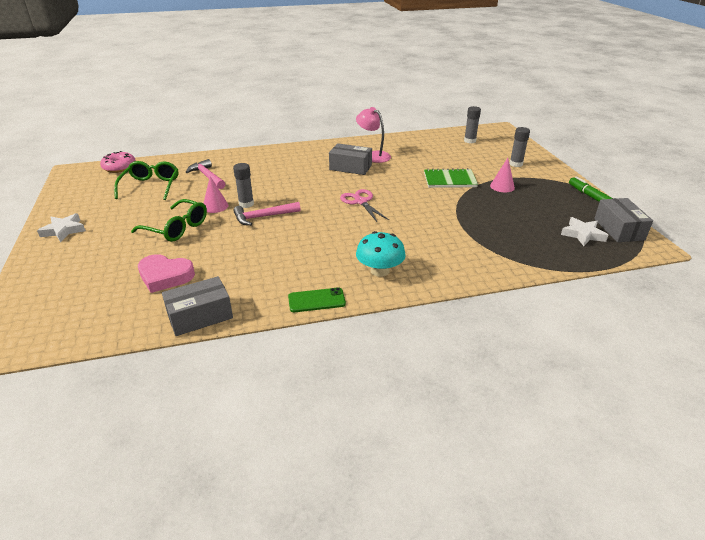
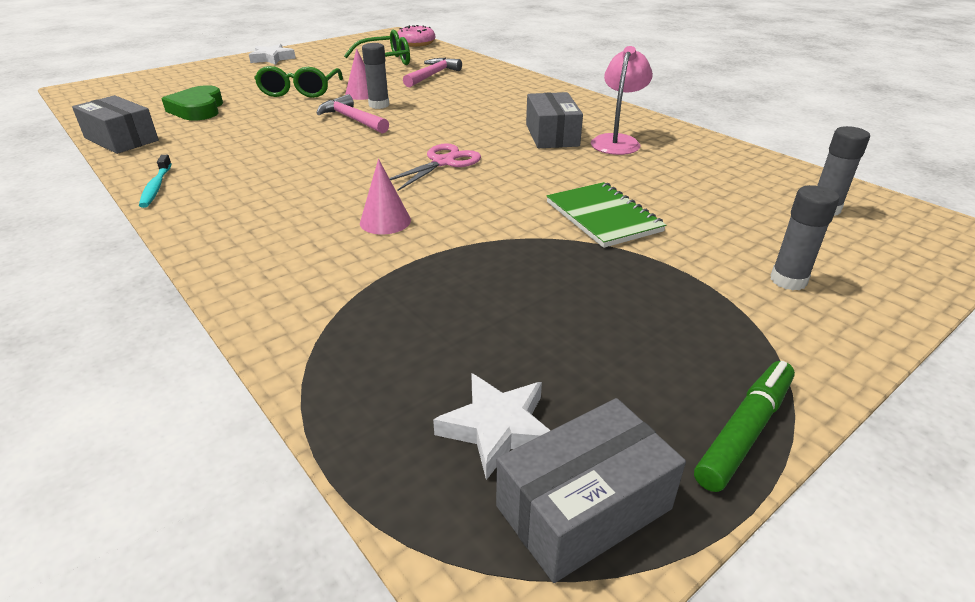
camera: 65 degrees right, 0 degrees up
(165, 276) = (198, 109): pink heart -> green heart
(316, 300) = (156, 187): green phone -> turquoise toothbrush
(380, 271) = (240, 212): turquoise mushroom -> none
(502, 186) = (642, 277): pink cone -> pink cone (385, 221)

